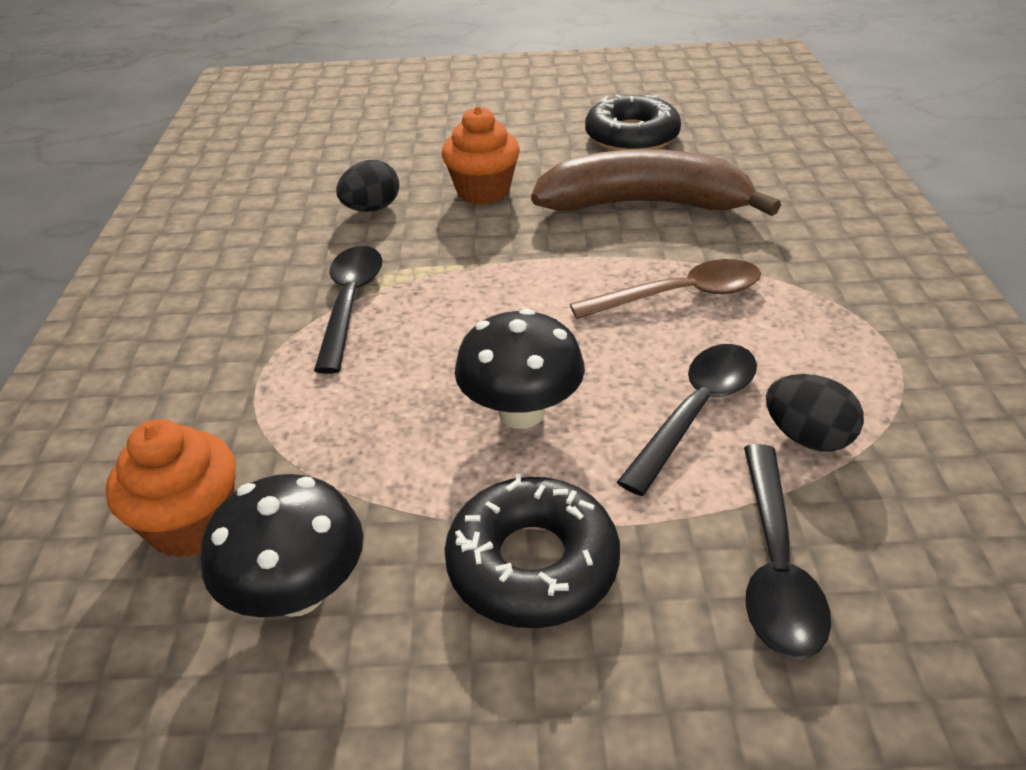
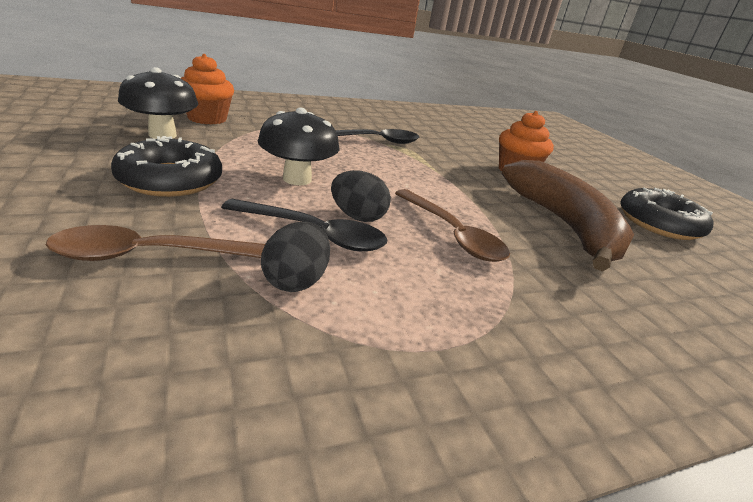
camera: 65 degrees right, 10 degrees down
(372, 209) = (465, 144): black egg -> black egg (357, 217)
(775, 565) = (152, 255): black spoon -> brown spoon

